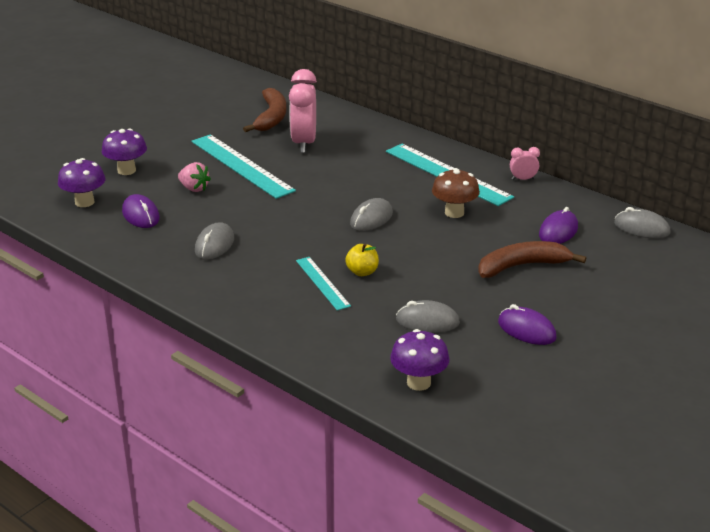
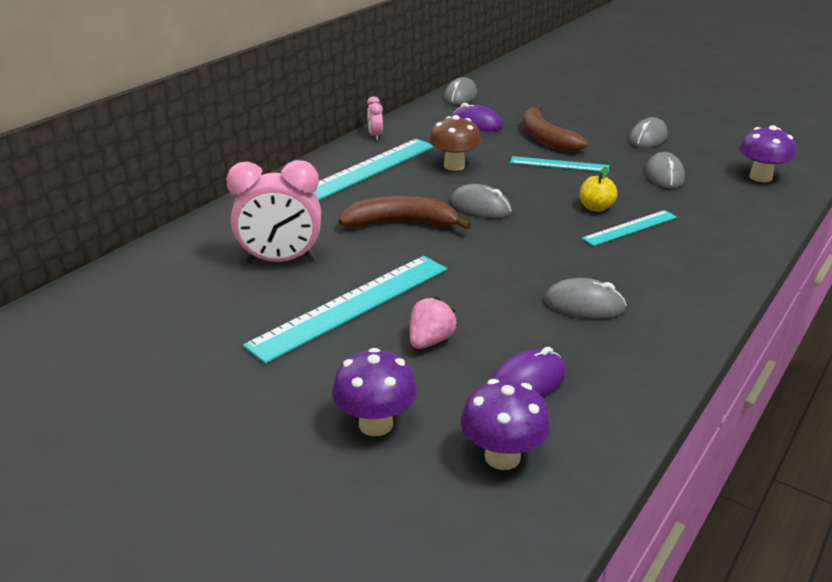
camera: 95 degrees left, 0 degrees up
(271, 117) = (185, 294): brown banana -> brown banana (401, 223)
(456, 265) = (559, 164): none -> turquoise ruler
(526, 330) = (648, 138): purple mouse -> grey mouse

